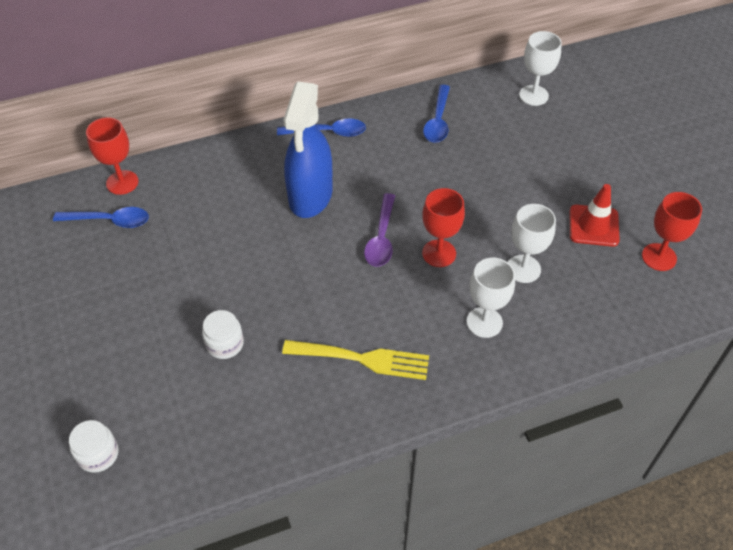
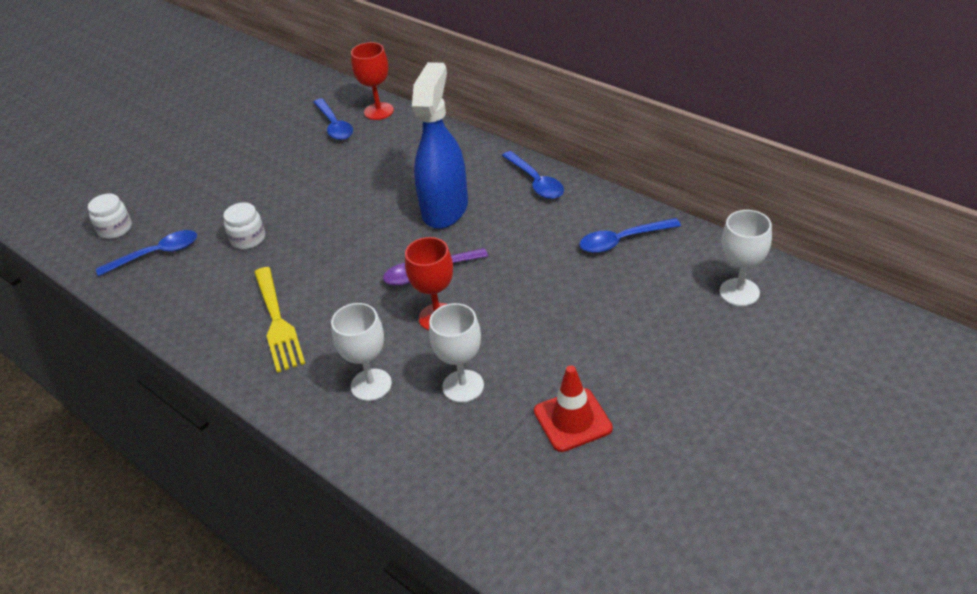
camera: 65 degrees right, 10 degrees down
(179, 427) = (156, 254): none -> blue spoon
(310, 196) = (445, 208): blue spray bottle -> blue spray bottle turned 120 degrees clockwise
(659, 257) = (570, 497): red goblet -> none

